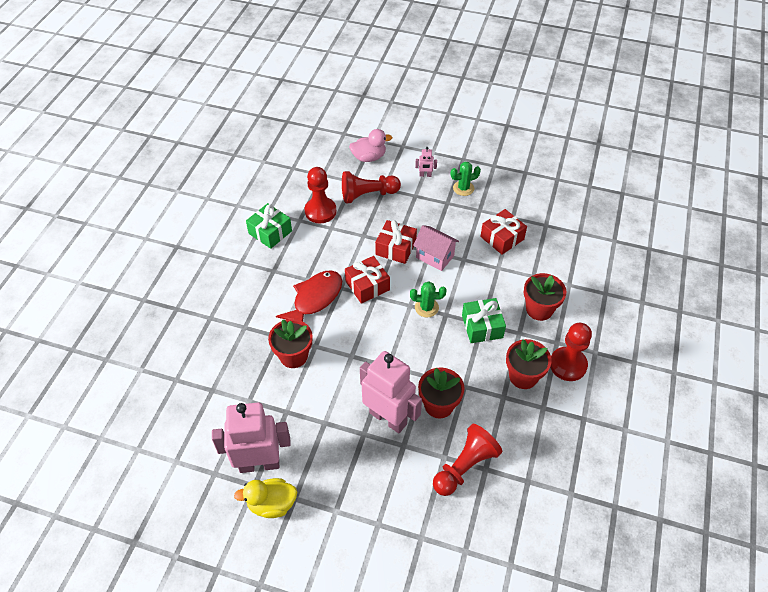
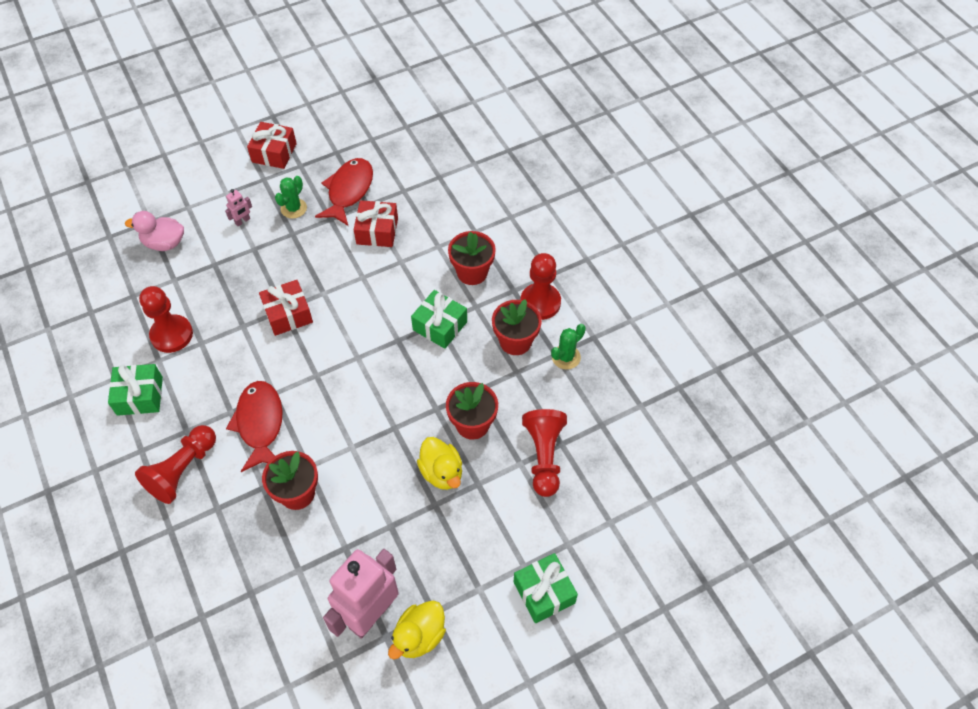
camera: 45 degrees left, 5 degrees up
(367, 285) = (298, 371): red gift -> red gift (274, 153)
(368, 195) = (204, 282): red pawn -> red pawn (182, 470)
(369, 157) = (164, 243): pink duck -> pink duck turned 120 degrees counterclockwise
(373, 553) = (544, 592): none -> green gift
(388, 418) = (442, 472): pink robot -> yellow duck
(426, 307) = (374, 347): green cactus -> green cactus (566, 357)
(435, 257) = (334, 294): pink house -> none
(509, 201) = (348, 191): none -> red fish

